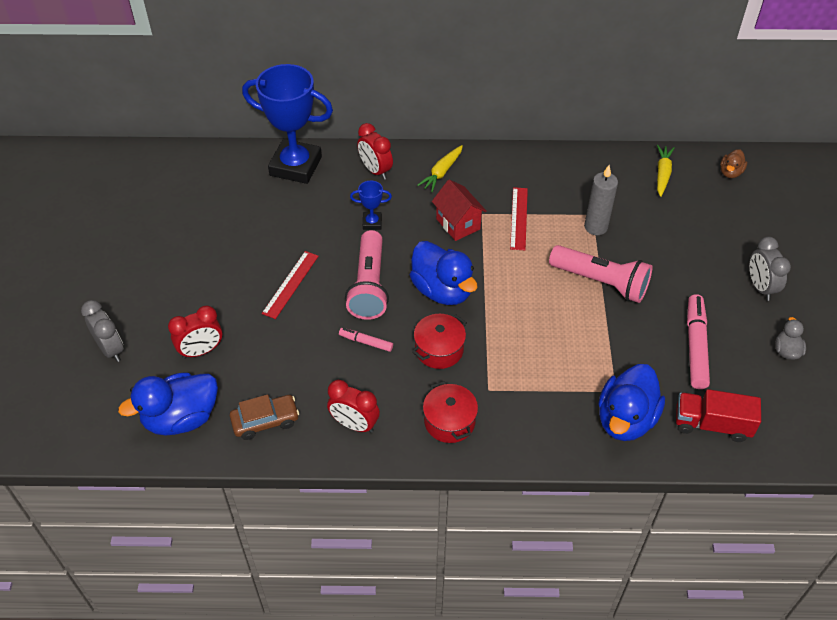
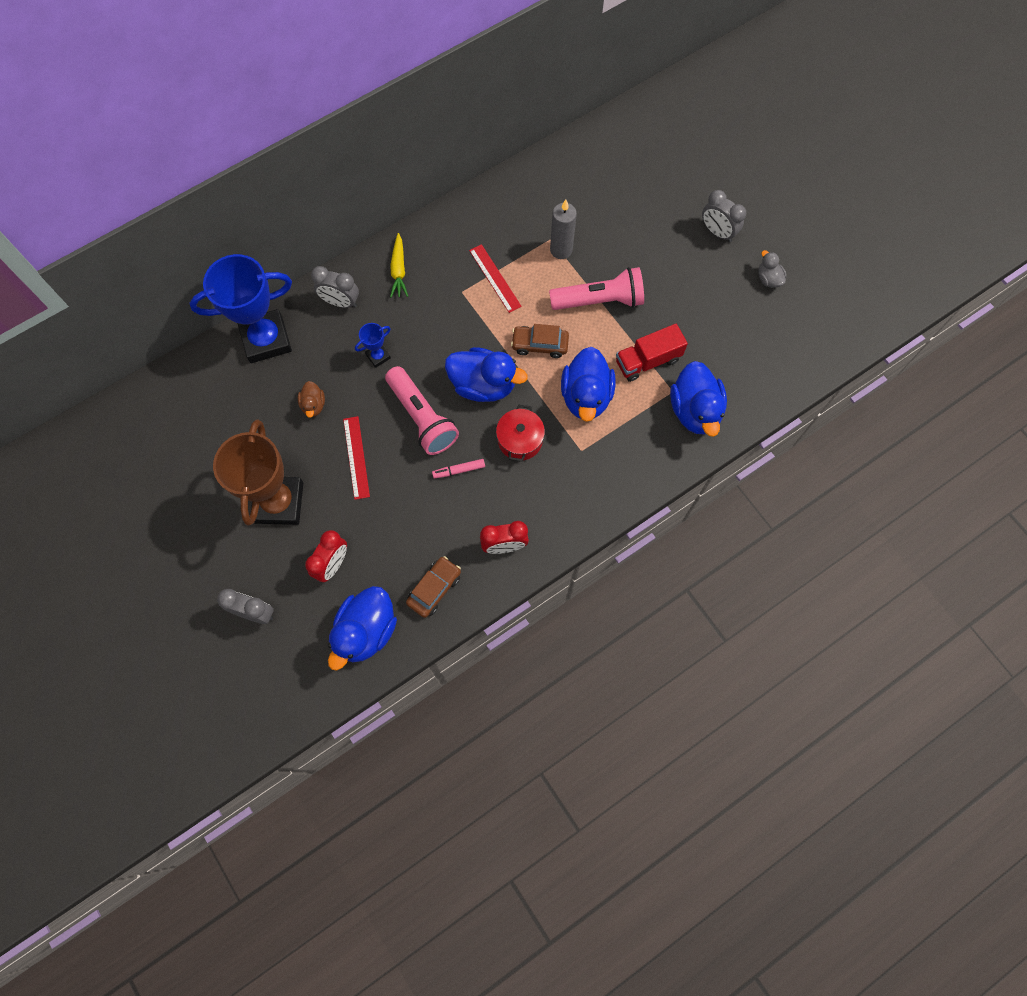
camera: 35 degrees left, 20 degrees up
(202, 281) = (279, 502): none -> brown trophy
(375, 170) = (340, 302): red clock -> grey clock
(449, 421) = (572, 496): red pot -> none
(458, 224) = (450, 314): red house -> none
(518, 287) = (540, 344): none -> brown car
(528, 349) = (586, 396): none -> blue duck
(662, 174) = (578, 164): yellow carrot -> none
(695, 346) = (704, 315): pink marker -> none
(712, 424) = (755, 375): red truck -> red truck (648, 361)
(730, 172) = (630, 132): brown duck -> brown duck (313, 405)

